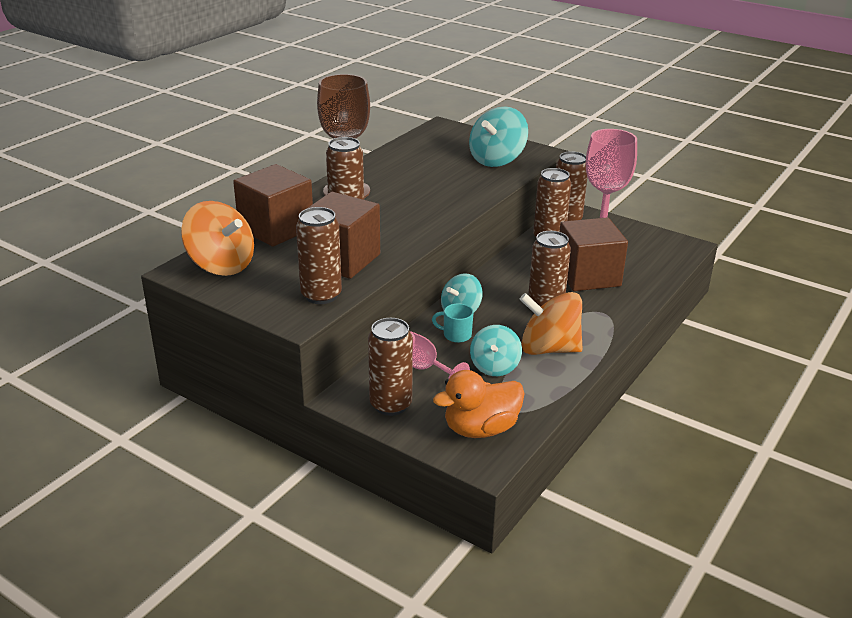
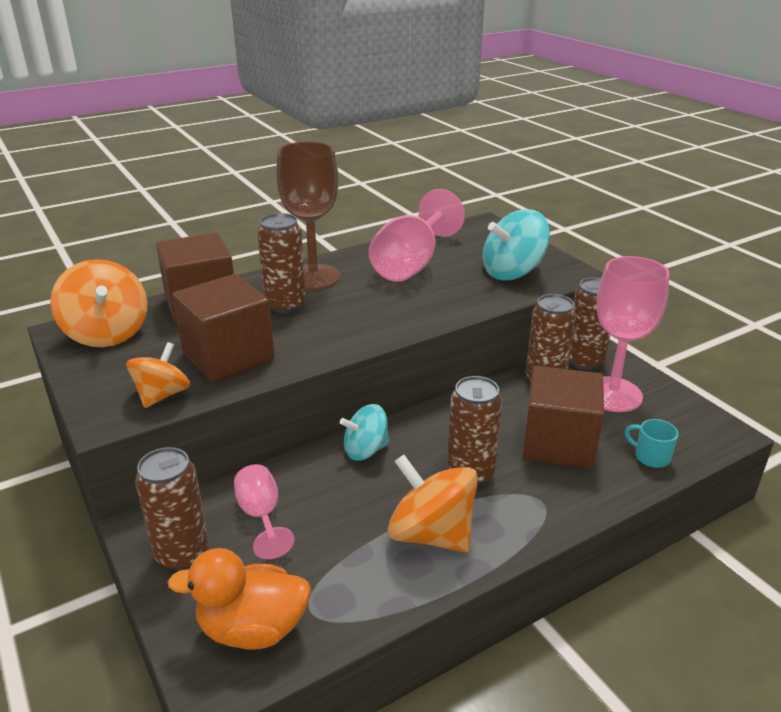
camera: 25 degrees right, 0 degrees up
(321, 295) = (162, 395): brown can -> orange spinning top
(415, 167) = (411, 264): none -> pink goblet
(456, 335) = (335, 480): turquoise mug -> turquoise mug (651, 457)
(494, 367) = (344, 539): turquoise spinning top -> none

